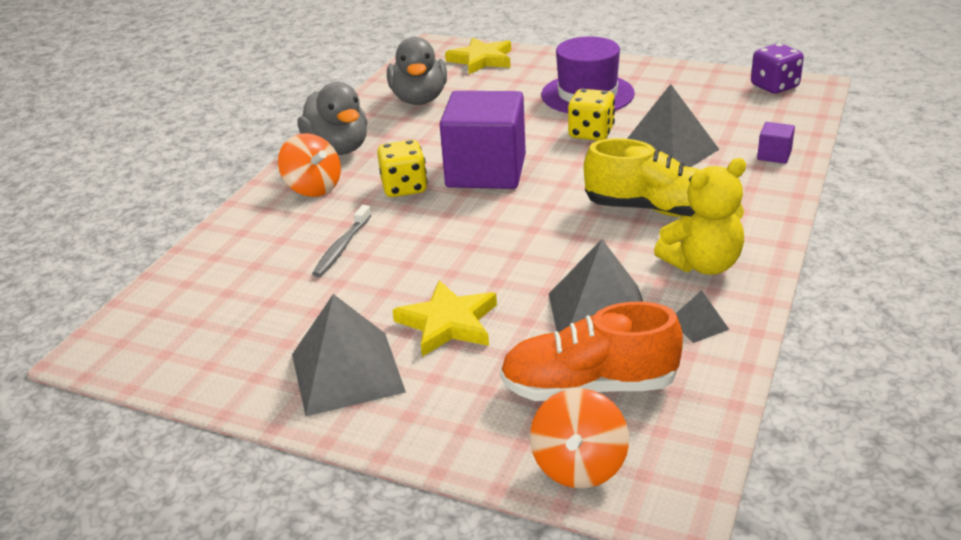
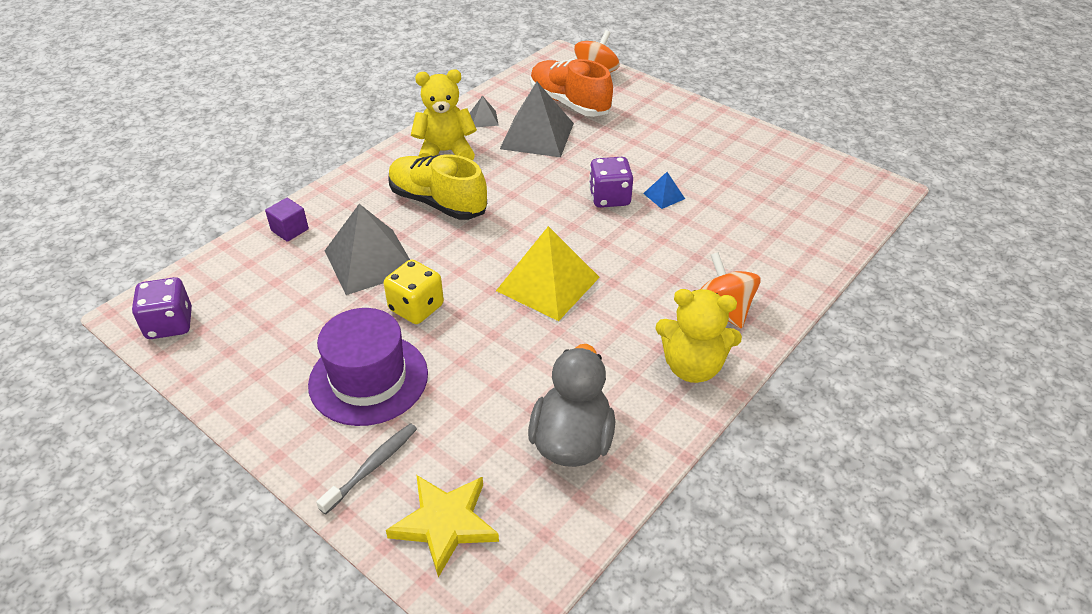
camera: 165 degrees left, 10 degrees up
(338, 149) = (692, 366): grey duck -> yellow teddy bear
(342, 247) = (701, 231): grey toothbrush -> grey toothbrush (372, 467)
(347, 373) = (707, 139): grey pyramid -> none
(393, 275) = (664, 196): none -> blue pyramid
(404, 188) = (633, 284): yellow dice -> none
(448, 323) = (635, 153): yellow star -> none
(459, 258) = (609, 198): none -> purple dice
(486, 171) = (548, 284): purple cube -> yellow pyramid
(589, 386) = (569, 103): orange shoe -> orange shoe turned 150 degrees counterclockwise

